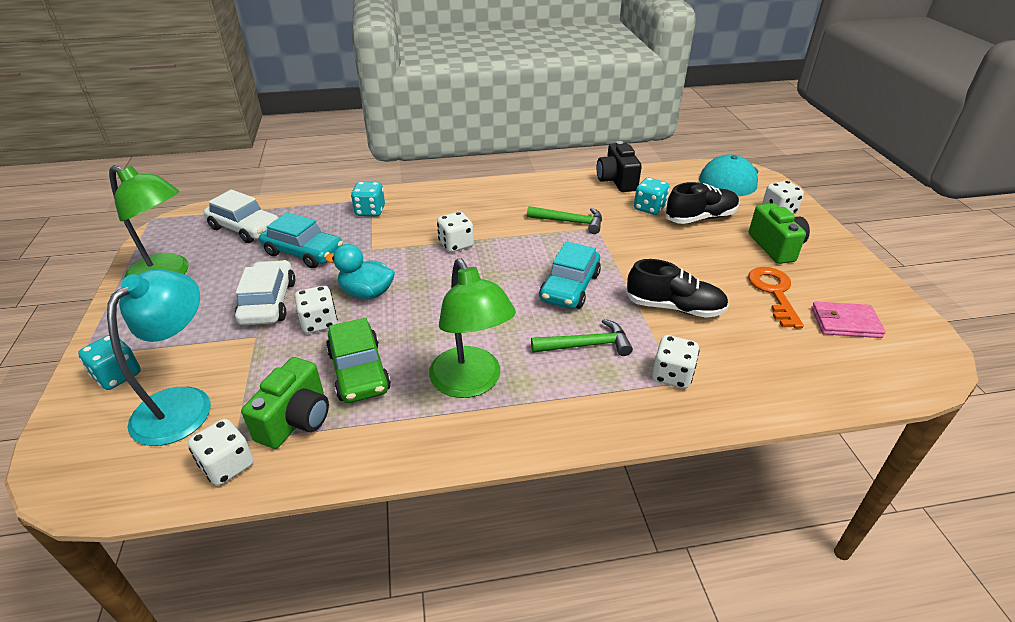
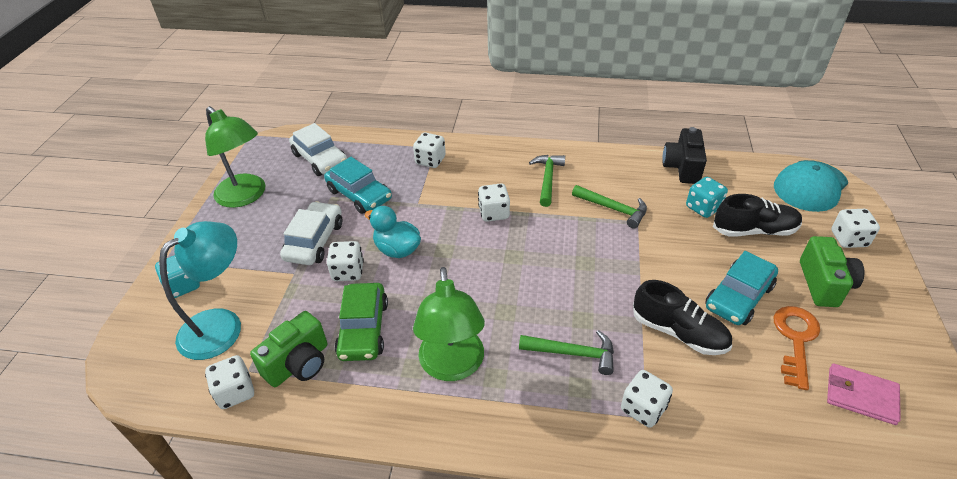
camera: 20 degrees right, 5 degrees up
(370, 211) = (430, 160): turquoise dice -> white dice
(497, 208) = (547, 179): none -> green hammer
(570, 287) = (583, 285): turquoise car -> turquoise car (738, 297)

